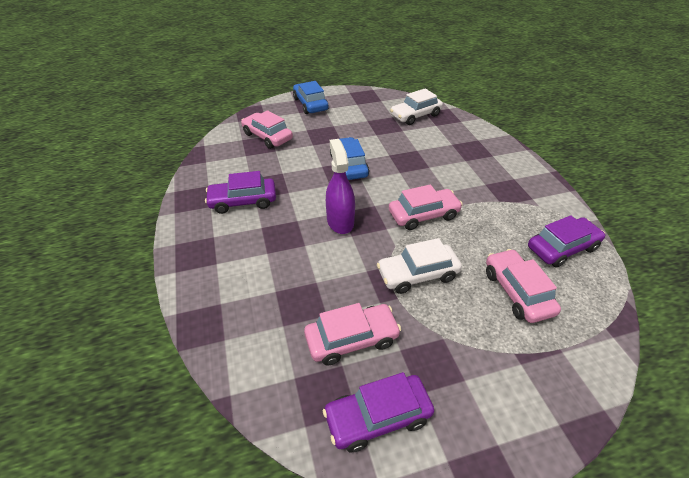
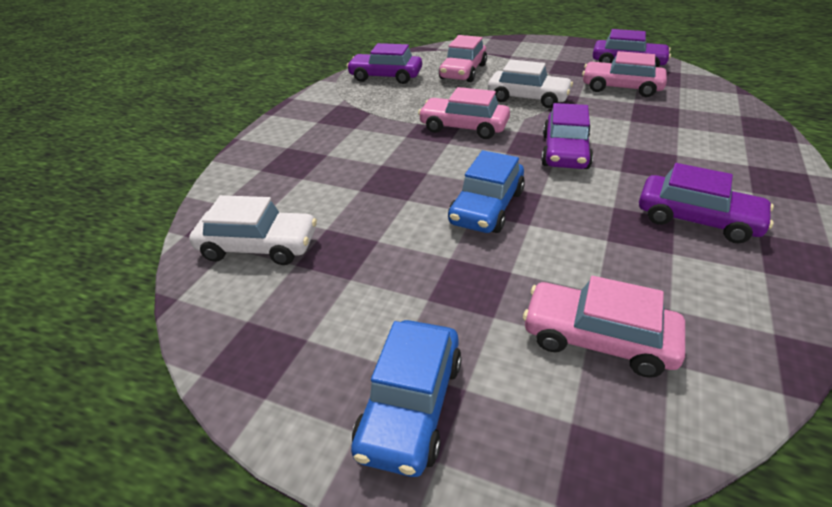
camera: 140 degrees left, 5 degrees down
(267, 136) = (598, 339): pink car -> pink car turned 120 degrees clockwise
(340, 221) = (565, 152): purple spray bottle -> purple car

